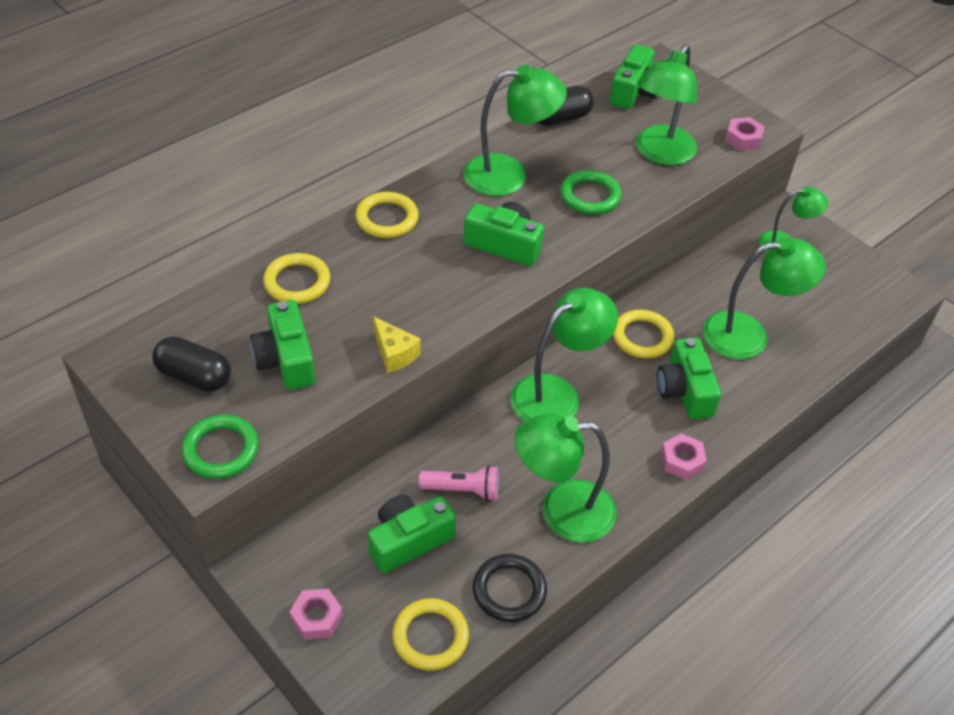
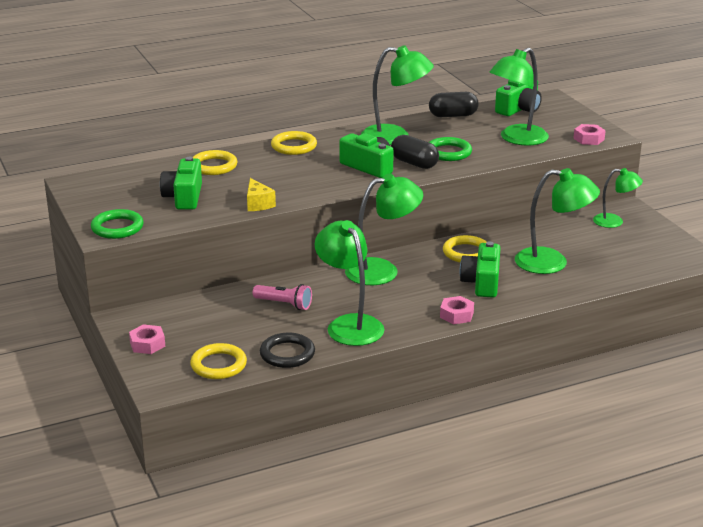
camera: 20 degrees right, 20 degrees down
(194, 376) = (120, 196): black capsule -> black capsule (414, 163)
(409, 541) = (231, 321): green camera -> none
(562, 511) = (349, 324): green lamp -> green lamp turned 45 degrees clockwise

